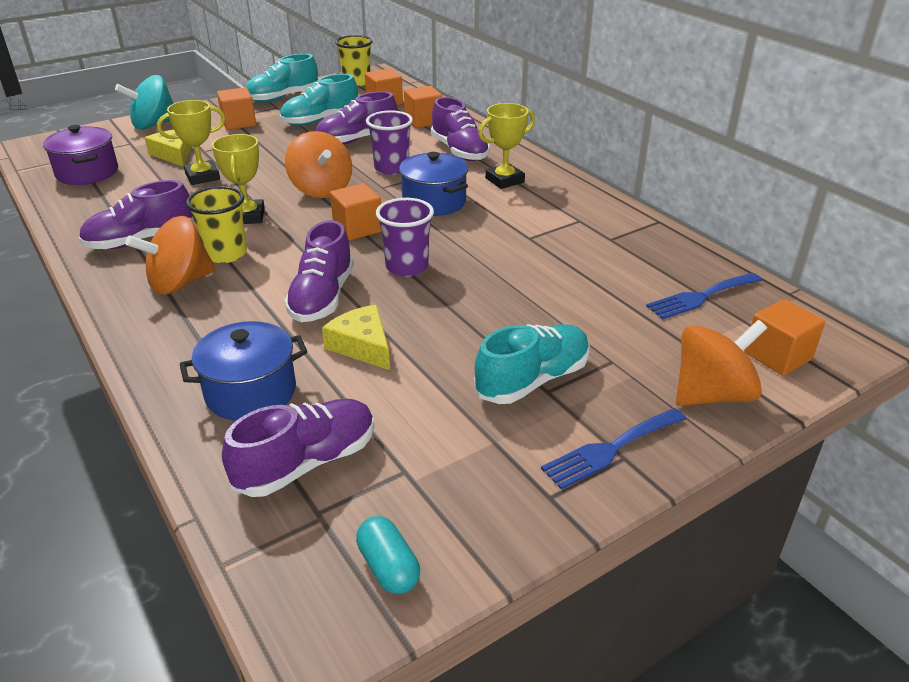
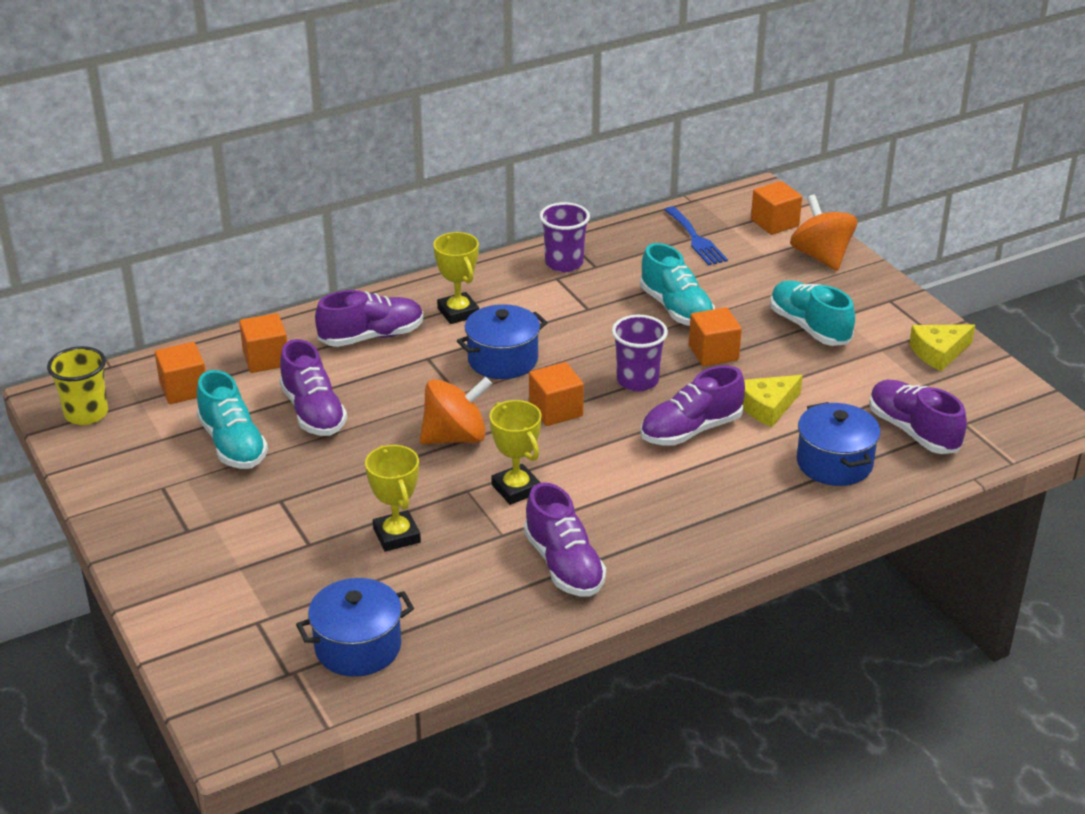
camera: 85 degrees left, 0 degrees up
(87, 173) = (358, 647): purple pot -> blue pot
(154, 125) = (190, 607): turquoise spinning top -> none
(174, 154) = (314, 570): yellow cheese -> yellow cheese (938, 352)
(180, 283) = (660, 523): orange spinning top -> none
(226, 254) = (602, 497): yellow cup -> none
(239, 123) = (214, 520): orange cube -> orange cube (713, 353)
(247, 216) = (516, 489): yellow trophy -> yellow trophy turned 60 degrees clockwise
(282, 98) = (124, 483): turquoise shoe -> turquoise shoe (676, 309)
(322, 297) = (691, 430): purple shoe -> purple shoe turned 135 degrees clockwise
(388, 567) = (1000, 396): turquoise capsule -> none
(391, 168) = (407, 386): purple cup -> purple cup (564, 263)
(610, 449) = (882, 304): blue fork -> none

